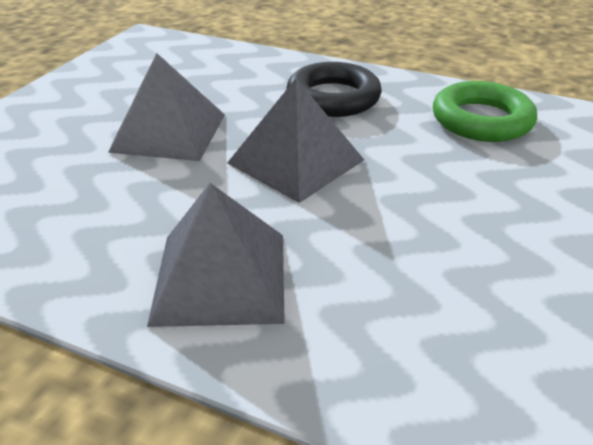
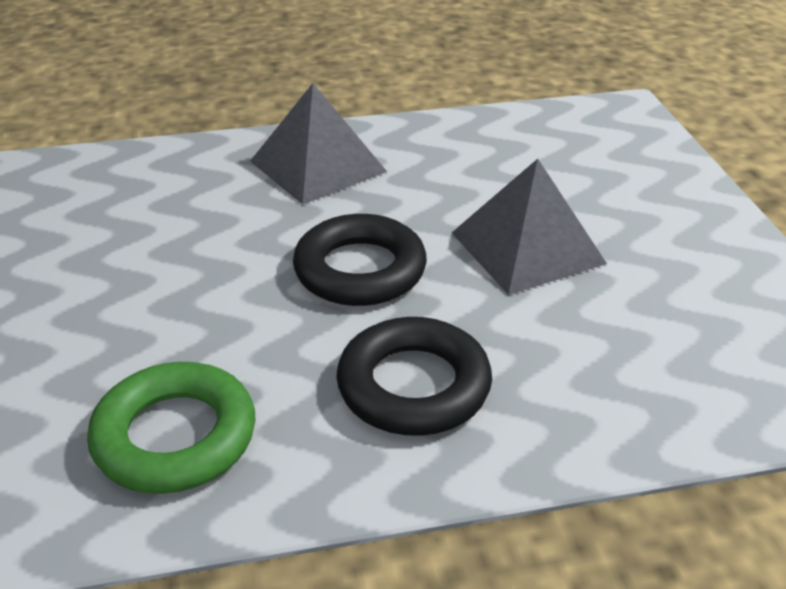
camera: 145 degrees right, 0 degrees up
(296, 161) = (360, 270): grey pyramid -> black ring

